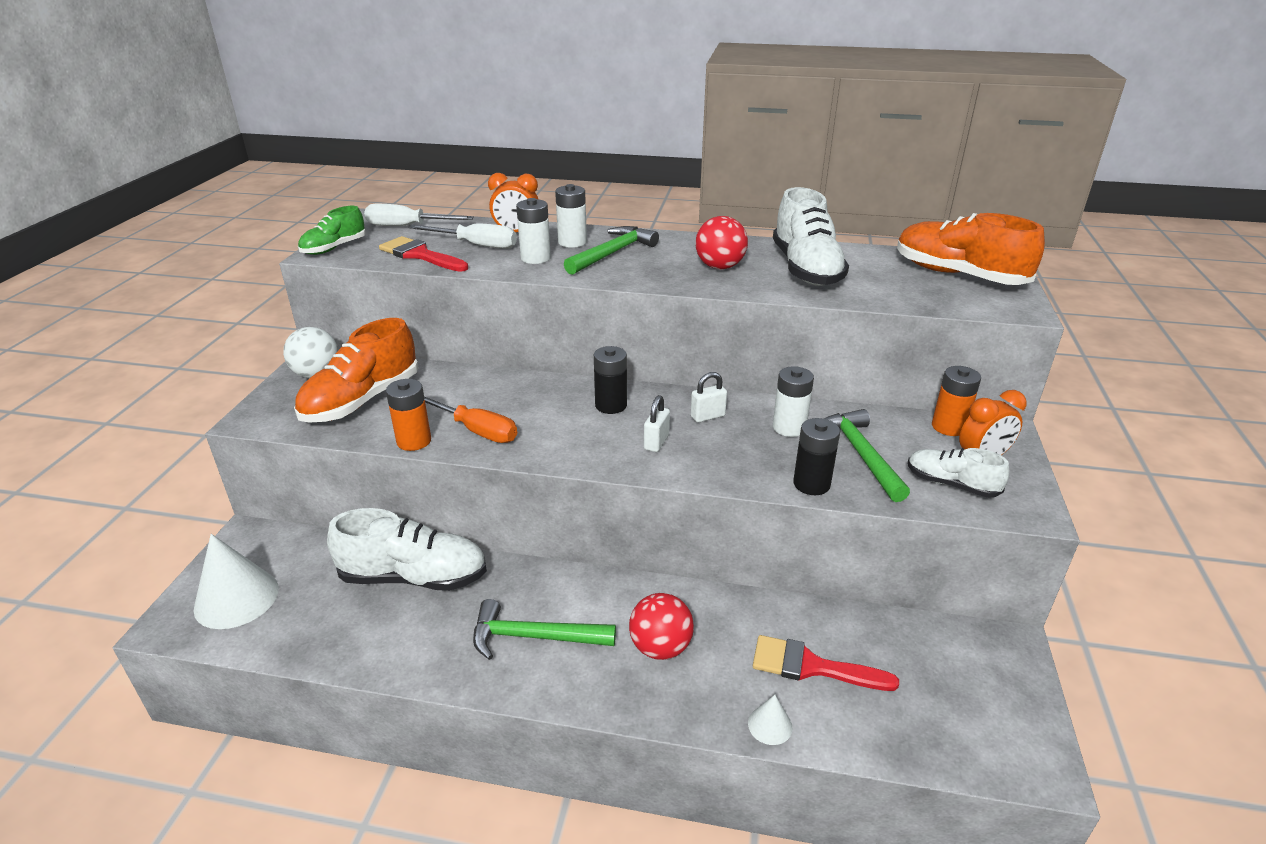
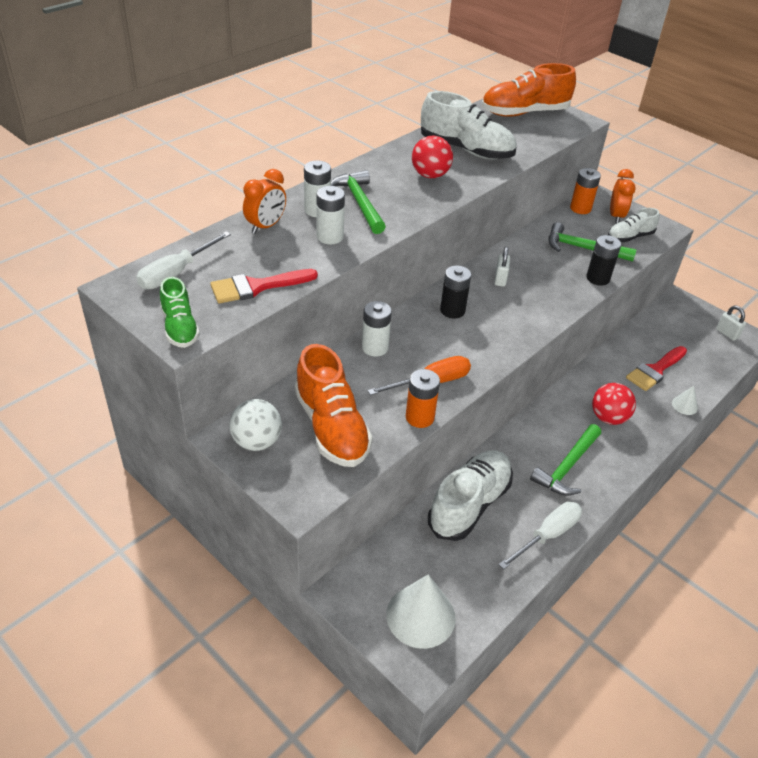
camera: 60 degrees left, 10 degrees up
(476, 245) = (268, 253): white screwdriver -> white screwdriver (547, 535)
(656, 442) = (512, 312): white padlock -> white padlock (727, 333)
(789, 427) = (538, 257): white battery -> white battery (375, 347)

